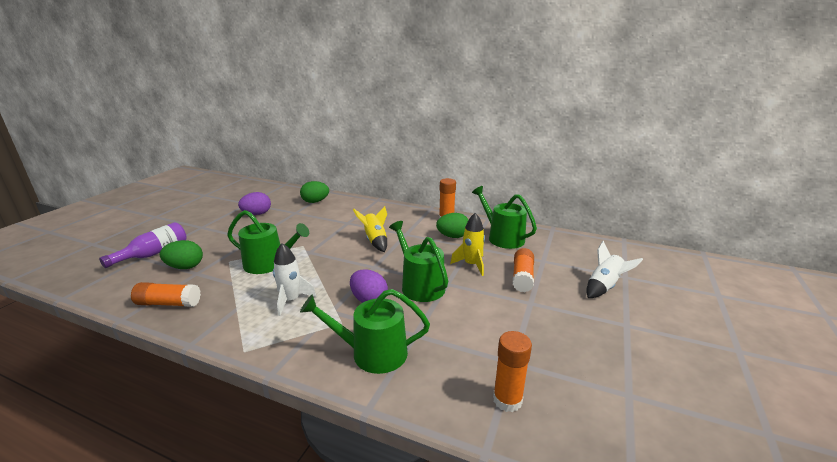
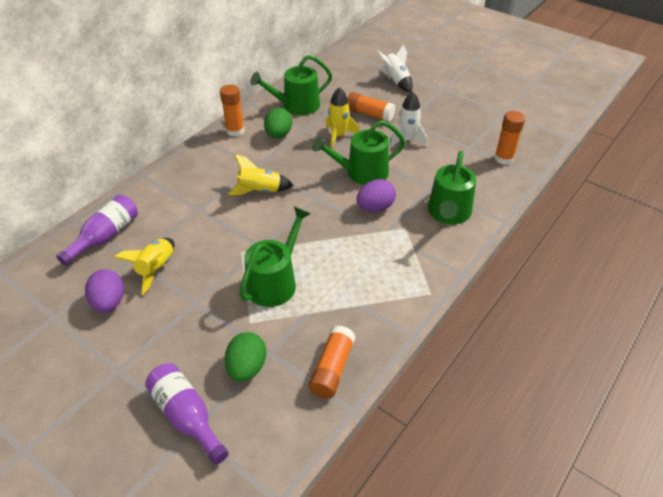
camera: 75 degrees left, 20 degrees up
(285, 221) = (156, 268): none -> yellow rocket
(291, 300) = (359, 262): white rocket -> white rocket (407, 140)
(315, 201) = (105, 236): green egg -> purple bottle

